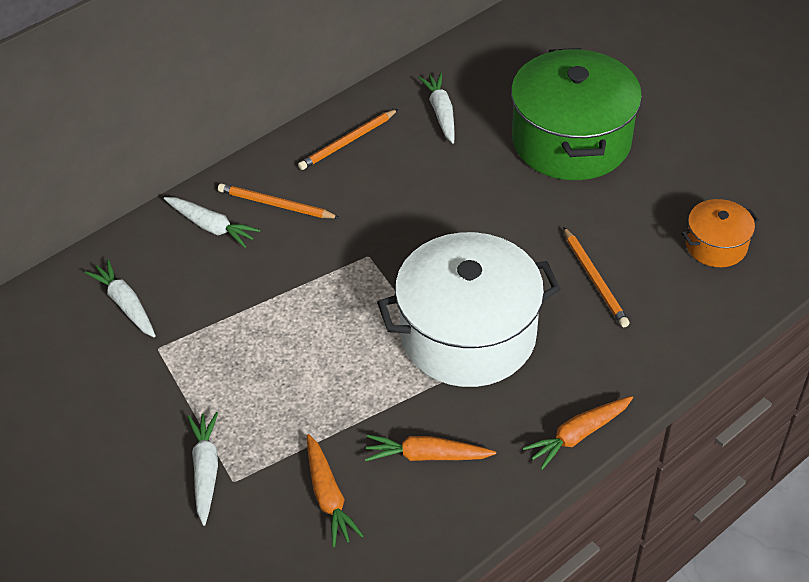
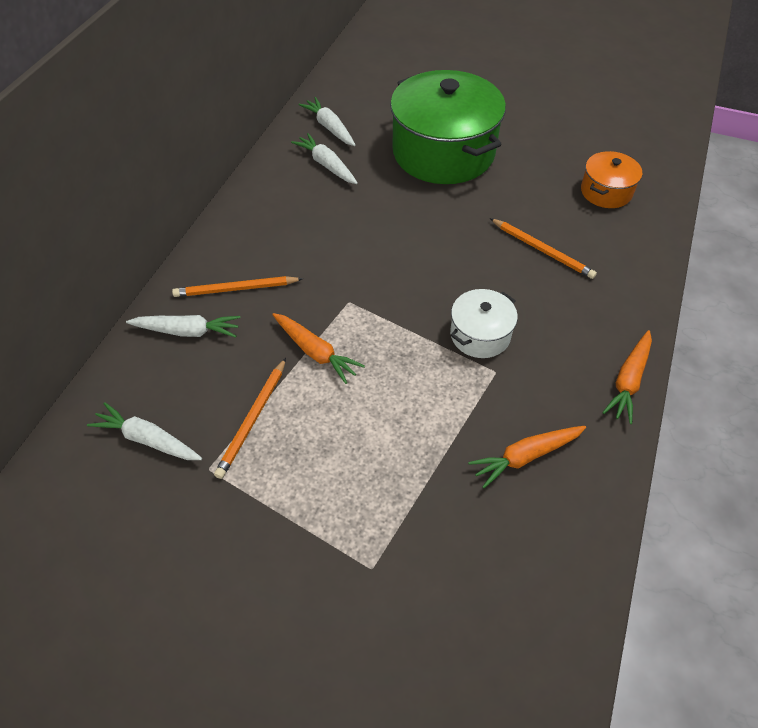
camera: 30 degrees left, 5 degrees up
(206, 471) = (338, 571): white carrot -> white carrot (329, 128)
(328, 496) = (469, 538): orange carrot -> orange carrot (315, 352)
(348, 142) = (264, 214): orange pencil -> orange pencil (253, 419)
(468, 334) = (480, 335): white pot -> white pot, size x0.48

